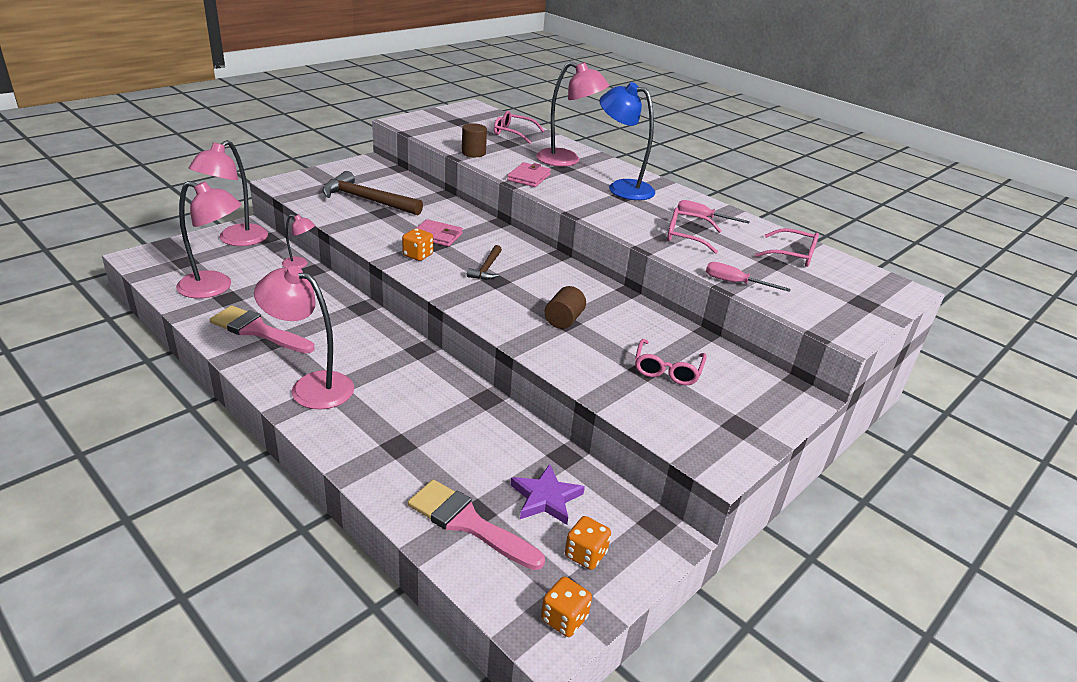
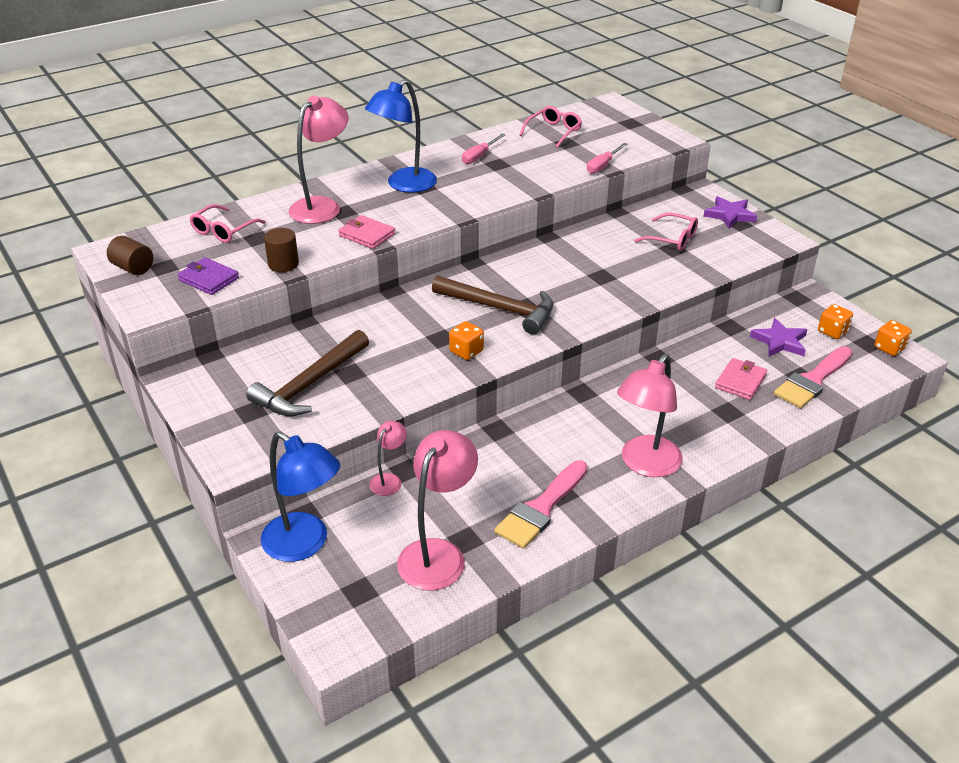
camera: 75 degrees left, 5 degrees up
(236, 240) = (305, 544): pink lamp -> blue lamp
(437, 236) = (420, 335): pink wallet -> pink wallet (740, 381)
(446, 133) = (209, 279): none -> purple wallet
(486, 268) = (500, 309): brown hammer -> brown hammer, size x1.90
(563, 320) = (599, 276): brown cylinder -> brown cylinder (133, 268)
(686, 237) = (518, 171): pink glasses -> none
(756, 419) = (730, 215): none -> purple star

